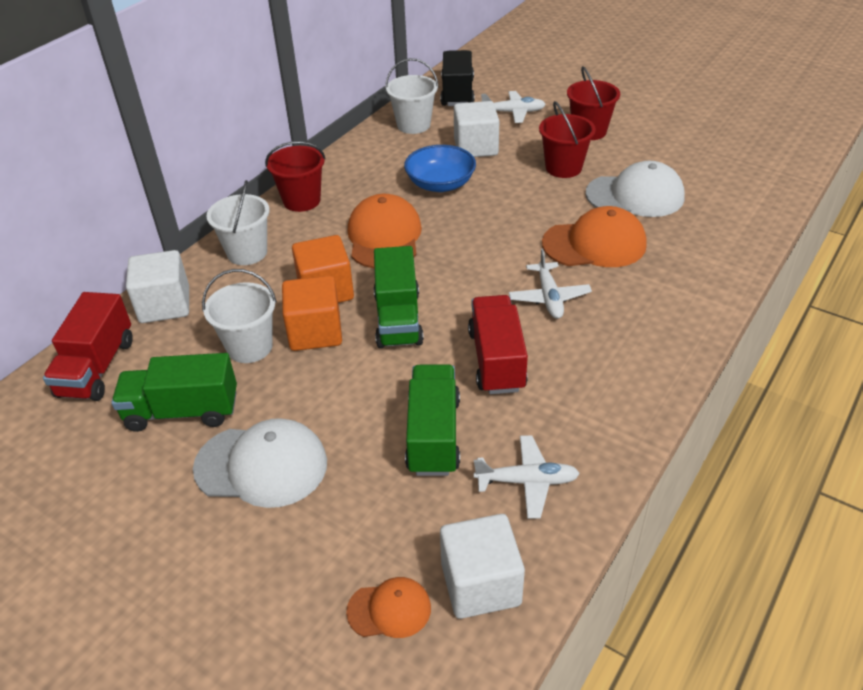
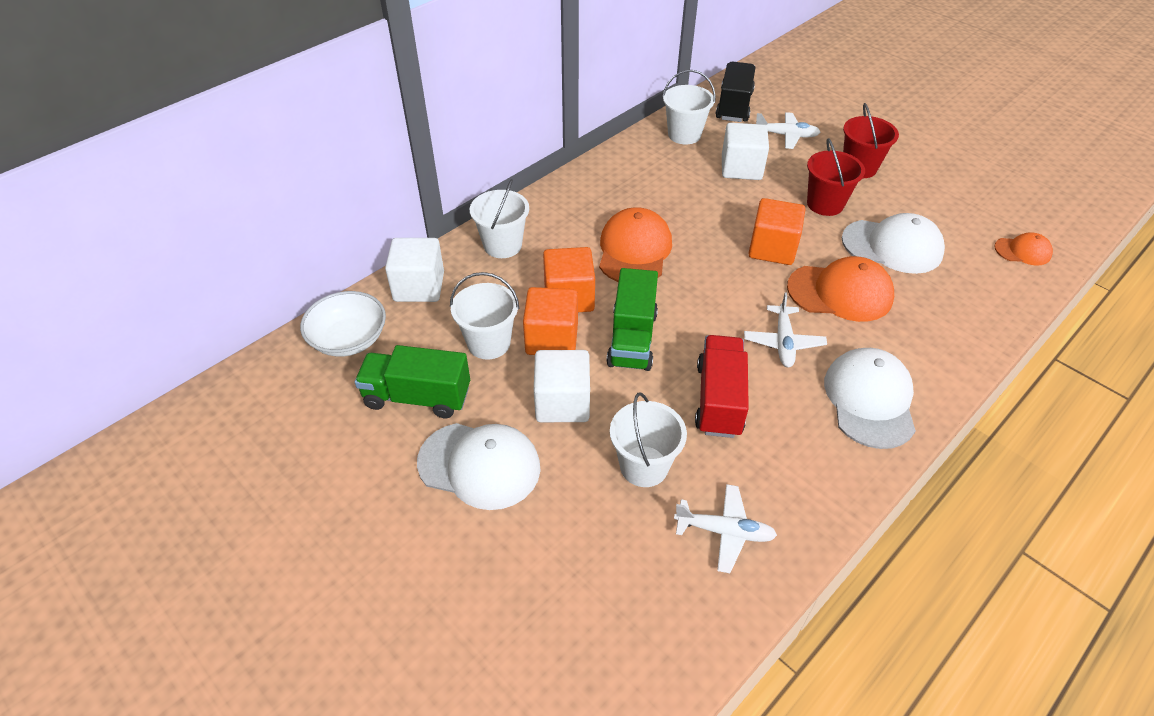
camera: 10 degrees right, 5 degrees up
(97, 368) = (349, 339): red truck -> white bowl
(301, 200) = (562, 199): red bucket -> none
(389, 609) = (571, 633): orange cap -> orange cap (1022, 251)
(433, 435) = (644, 466): green truck -> white bucket
(440, 184) = (699, 202): blue bowl -> none
(480, 584) = (660, 626): white cube -> white cube (562, 402)
(521, 215) = (772, 248): none -> orange cube
(643, 335) = (869, 400): none -> white cap

